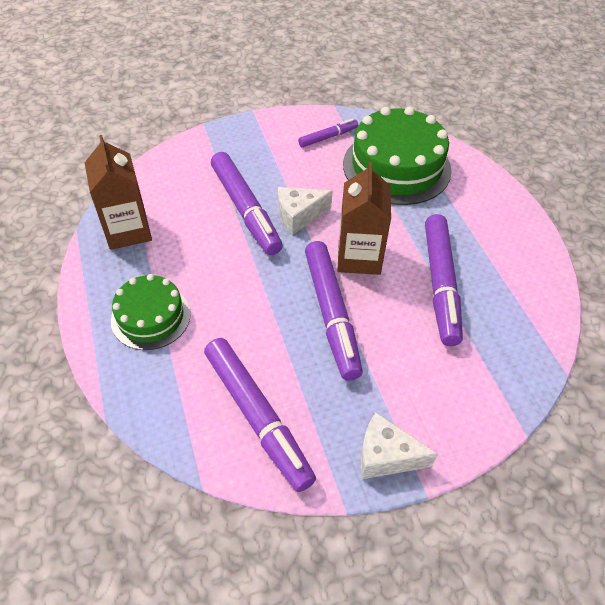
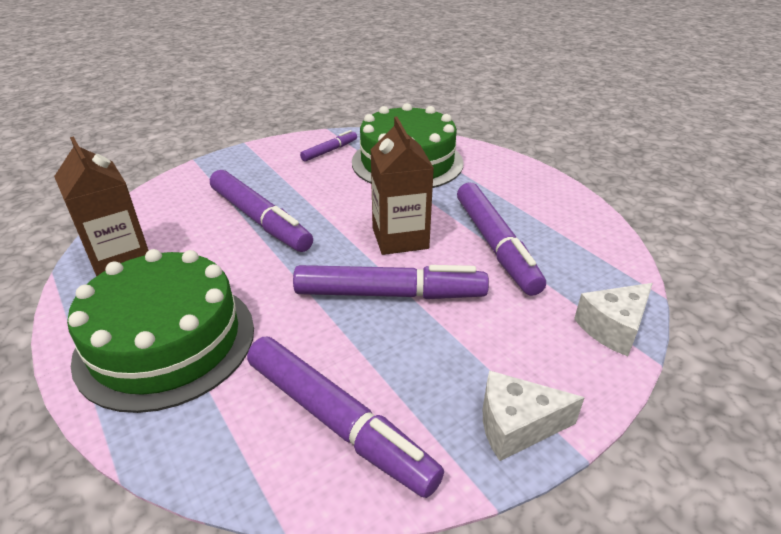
camera: 15 degrees left, 15 degrees down
(151, 317) = (166, 341): green cake -> green cake, size x1.69
(299, 216) = (321, 215): white cheese -> white cheese (613, 328)
(331, 314) = (390, 294): purple marker -> purple marker turned 60 degrees counterclockwise

